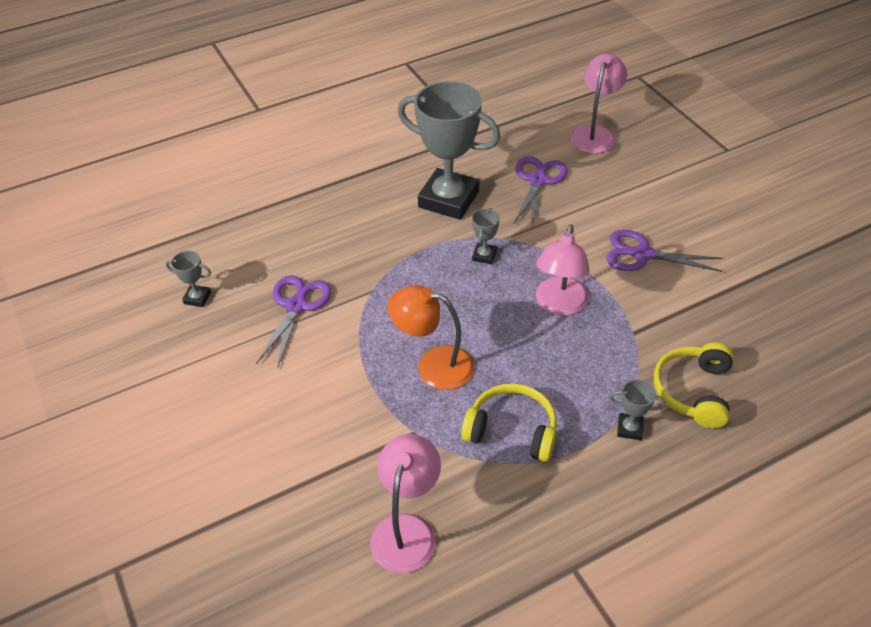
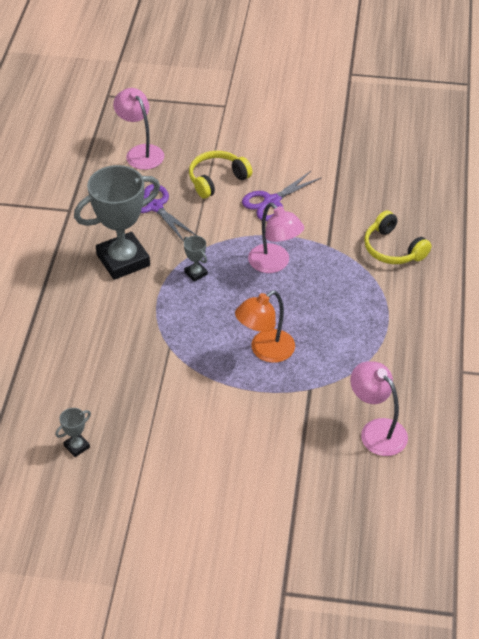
camera: 55 degrees left, 0 degrees up
(296, 306) = (142, 394): purple scissors -> none
(512, 430) = (349, 343): yellow headphones -> yellow headphones (217, 180)
(629, 429) = (394, 292): grey trophy -> none

